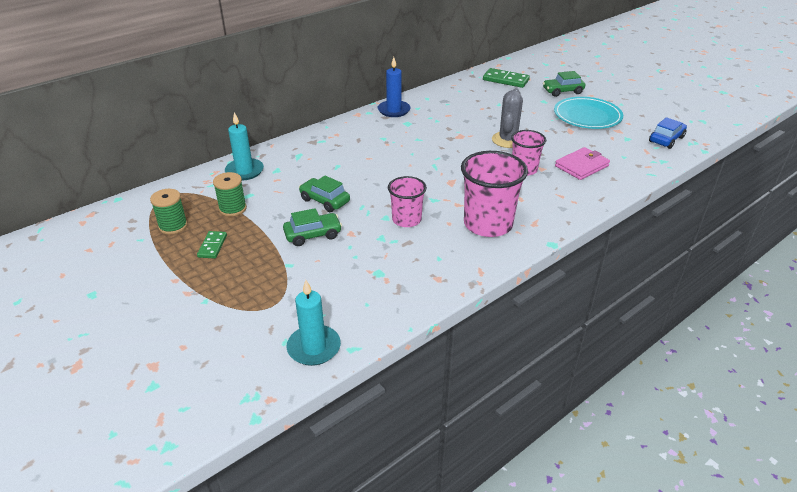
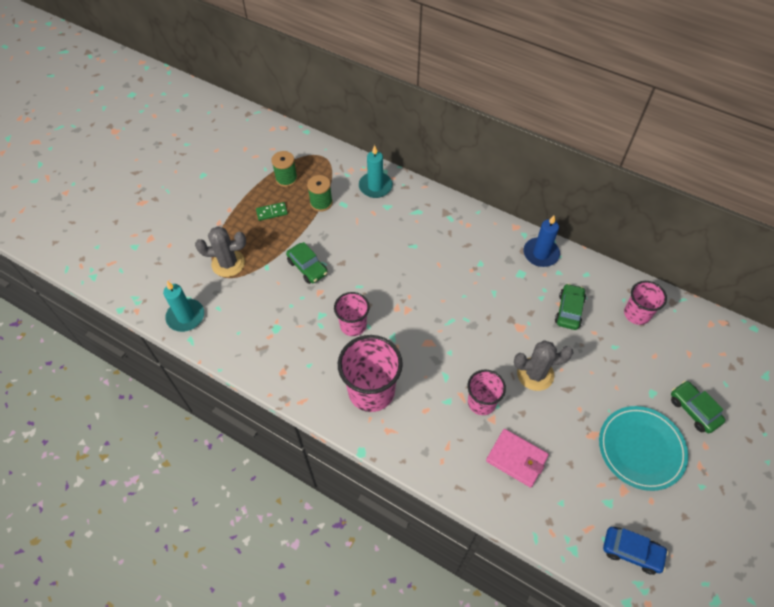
camera: 70 degrees right, 20 degrees up
(259, 295) = (228, 263): none -> grey cactus
(325, 200) = (357, 257): green car -> green car (569, 311)
(475, 89) = (636, 314): none -> pink cup
(505, 80) = (683, 340): green domino -> none

